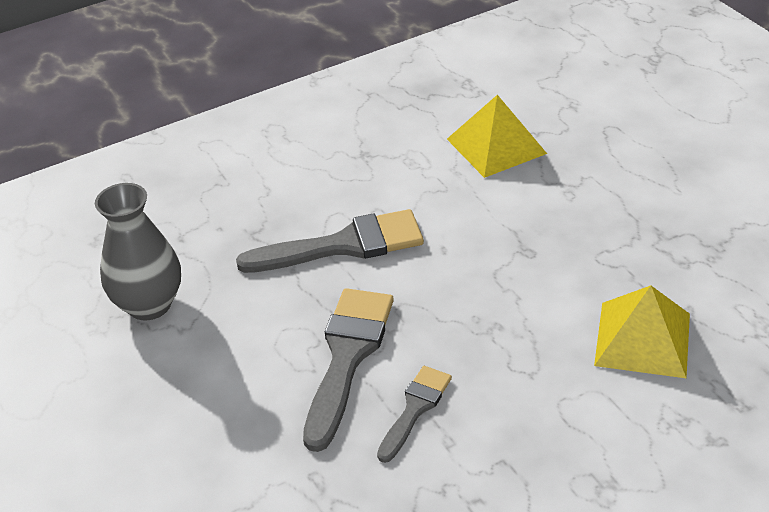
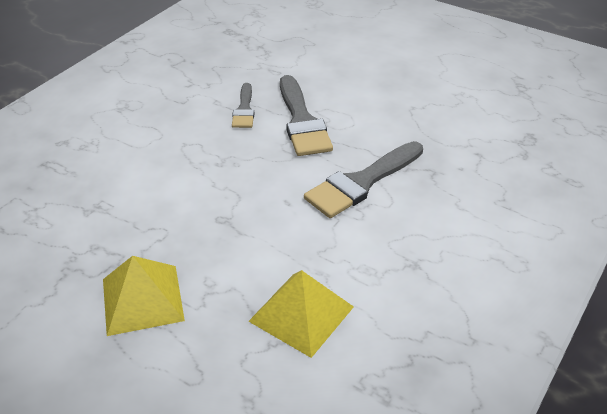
camera: 150 degrees right, 0 degrees up
(149, 305) = (447, 113): grey vase -> none
(642, 339) = (117, 183): yellow pyramid -> yellow pyramid (142, 299)

